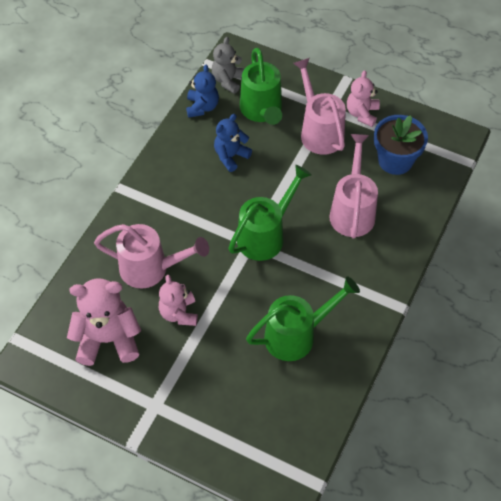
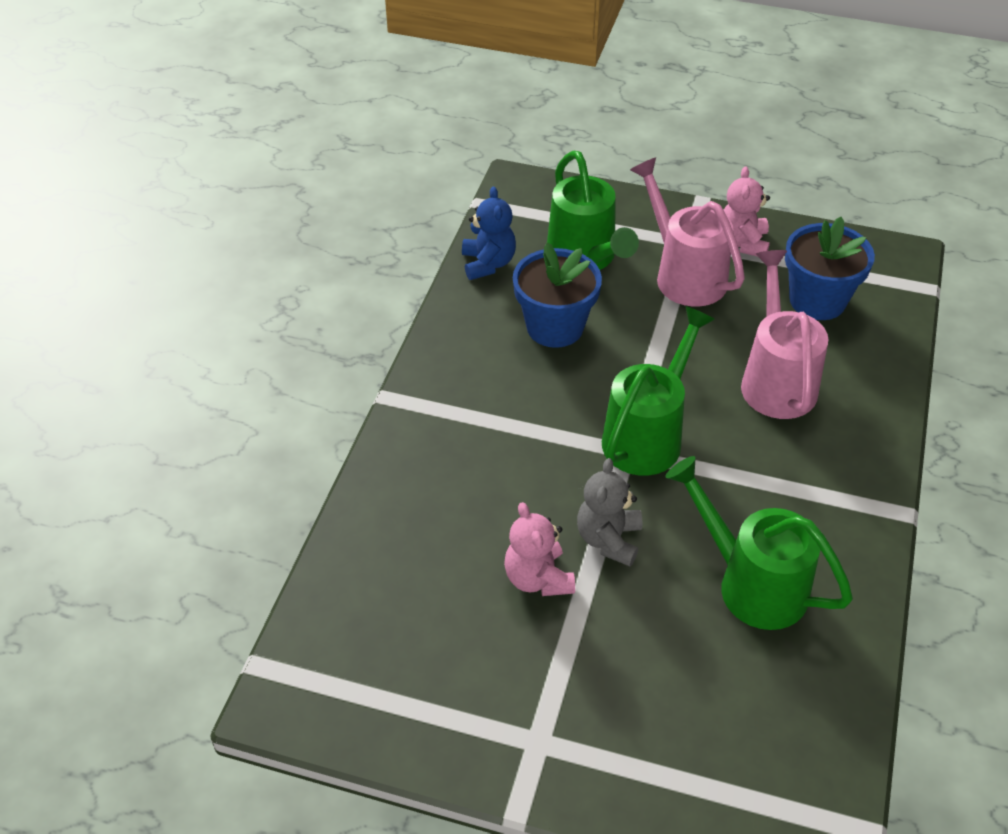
camera: 10 degrees left, 10 degrees down
(108, 339) = (424, 640): pink teddy bear -> none
(151, 269) = (470, 514): pink watering can -> none
(228, 80) = (518, 222): grey teddy bear -> grey teddy bear (609, 539)
(231, 156) = (555, 327): blue teddy bear -> blue flower pot
(297, 335) = (751, 583): green watering can -> green watering can turned 105 degrees counterclockwise

